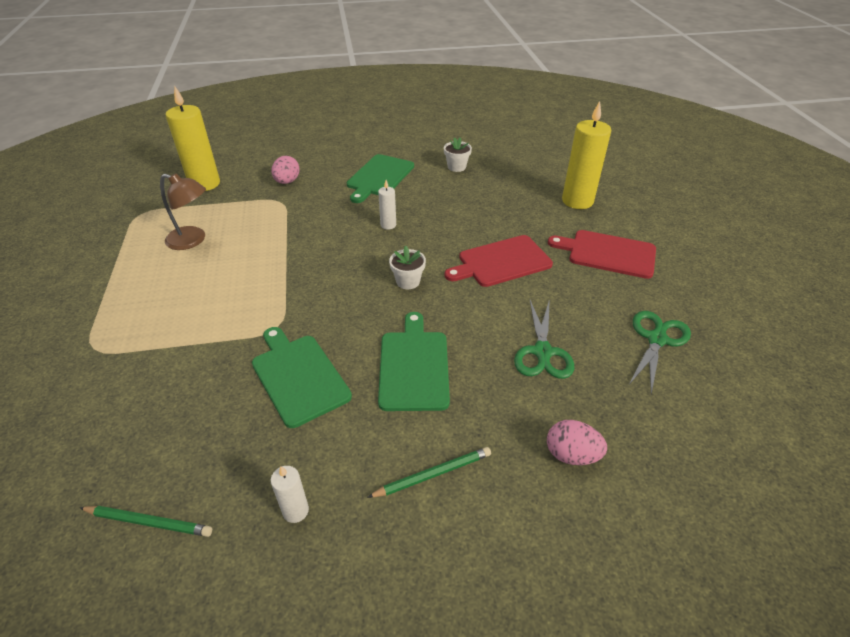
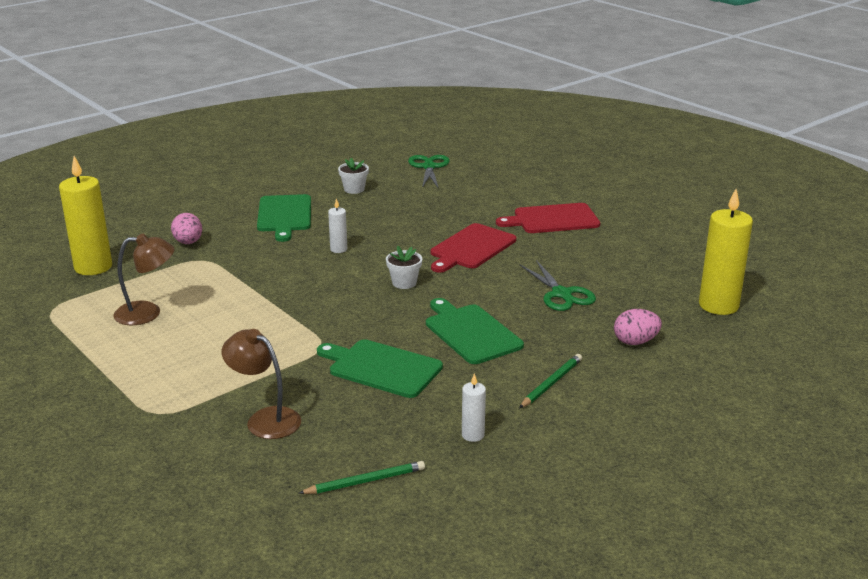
camera: 30 degrees left, 15 degrees down
(154, 394) = (265, 419): none -> brown lamp
(577, 201) = (493, 189): yellow candle -> yellow candle (718, 305)
(656, 339) = (636, 262): green scissors -> green scissors (429, 167)

